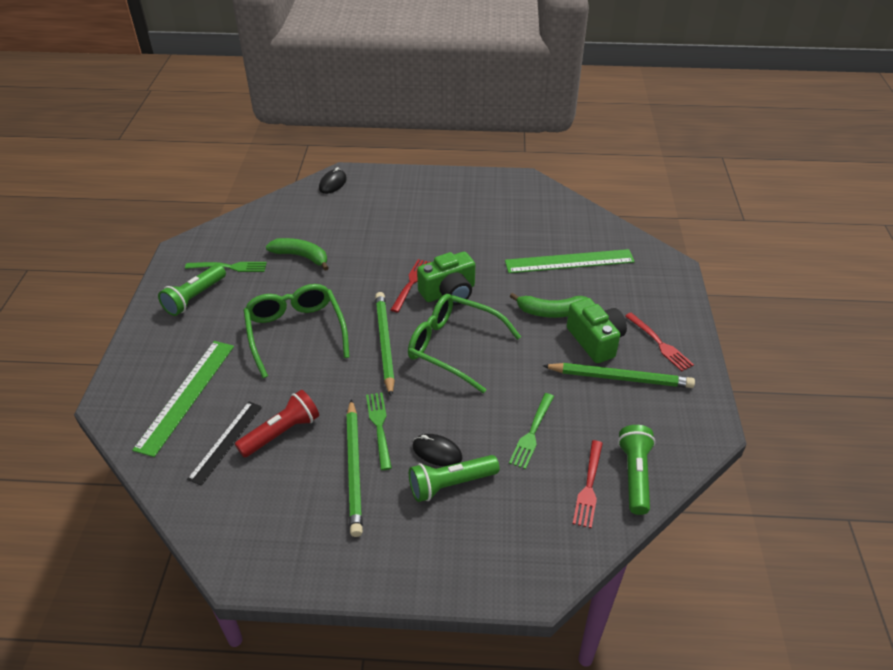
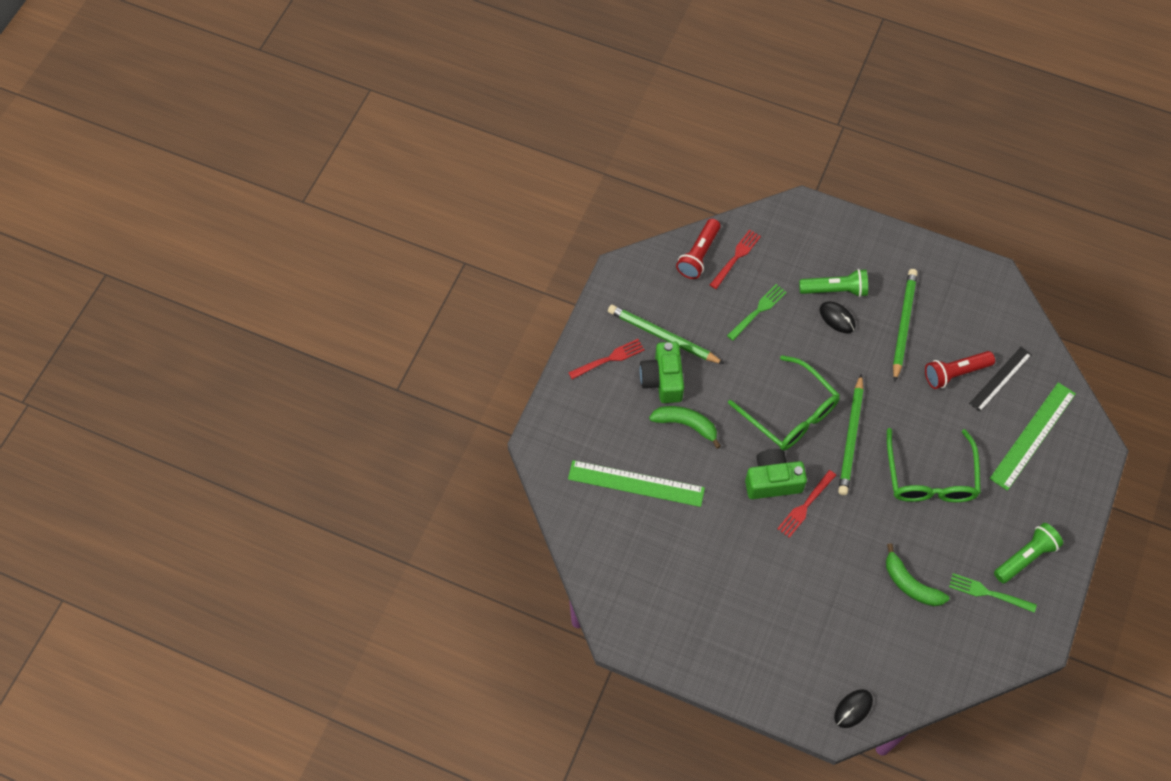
camera: 160 degrees left, 20 degrees up
(379, 427) = (876, 354): green fork -> none
(635, 475) = (698, 255): green flashlight -> red flashlight
(659, 343) = (609, 359): red fork -> red fork turned 75 degrees clockwise

